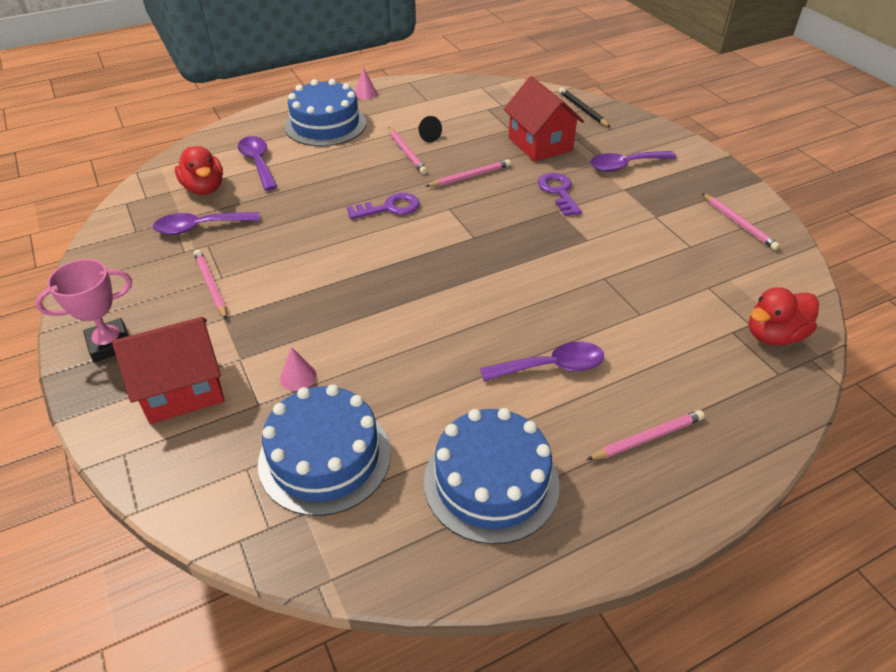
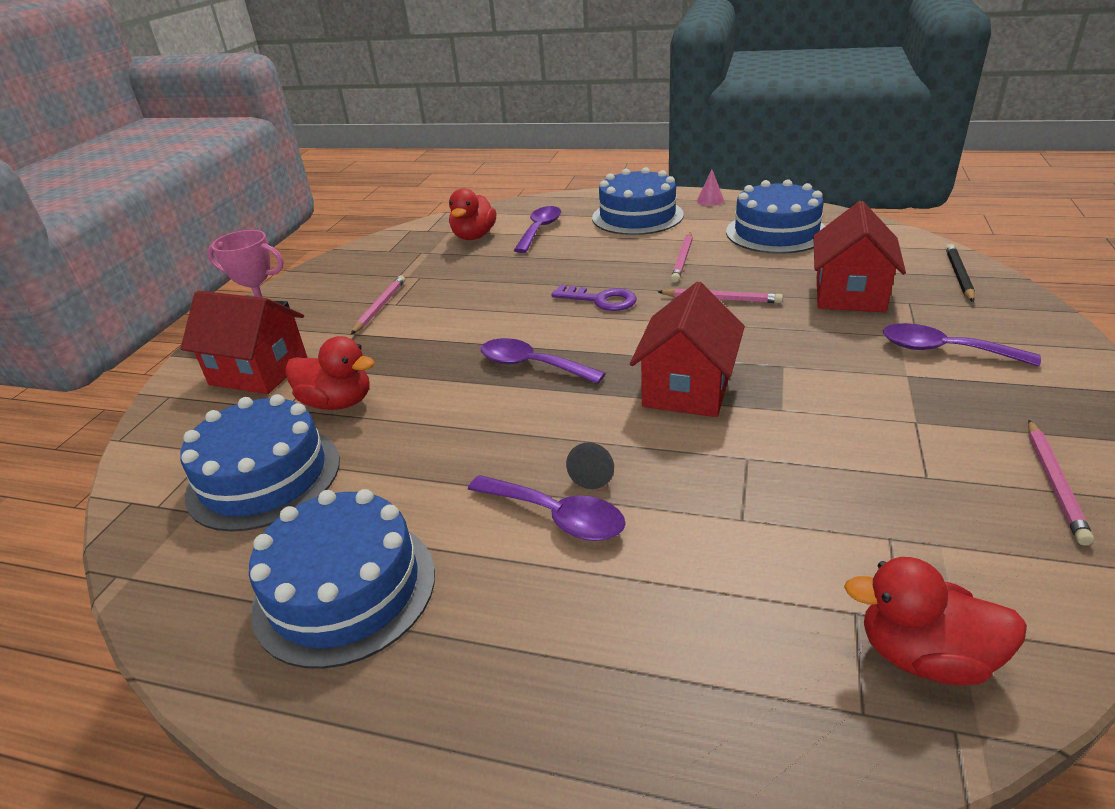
camera: 45 degrees right, 10 degrees down
(200, 227) = (432, 263): purple spoon -> purple spoon (531, 365)
(298, 377) = (338, 402): pink cone -> red duck
(427, 136) = (724, 251): black cone -> black cone (593, 474)
(444, 109) = (776, 232): none -> blue cake
(524, 250) = (687, 389): none -> red house
(558, 192) = (809, 347): purple key -> none
(647, 438) = (558, 662): pink pencil -> none

